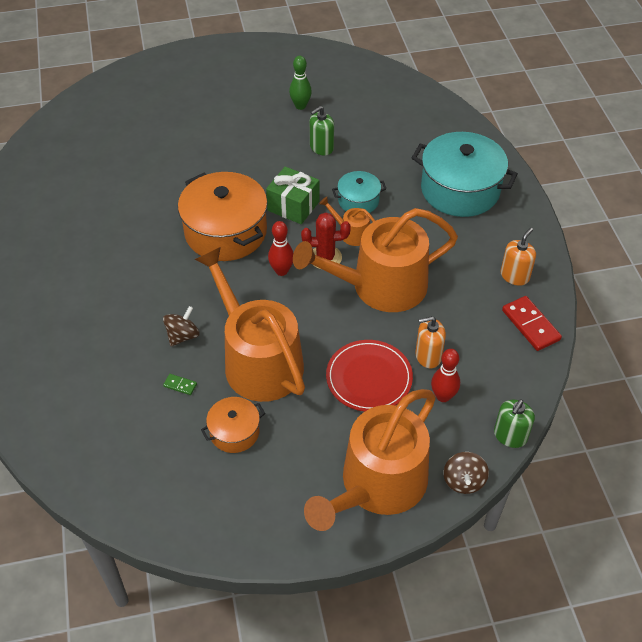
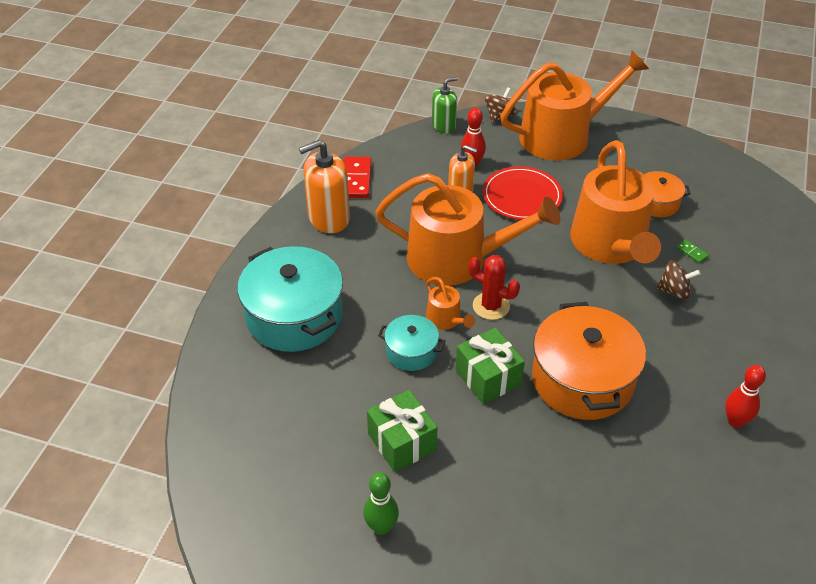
camera: 150 degrees left, 5 degrees down
(182, 336) = (674, 291): brown spinning top -> brown spinning top turned 150 degrees counterclockwise
(281, 271) = (544, 312): red bowling pin -> red bowling pin (735, 421)
(321, 147) = (402, 442): green soap dispenser -> green gift
(514, 276) = (328, 218): orange soap dispenser -> orange soap dispenser, size x1.61

